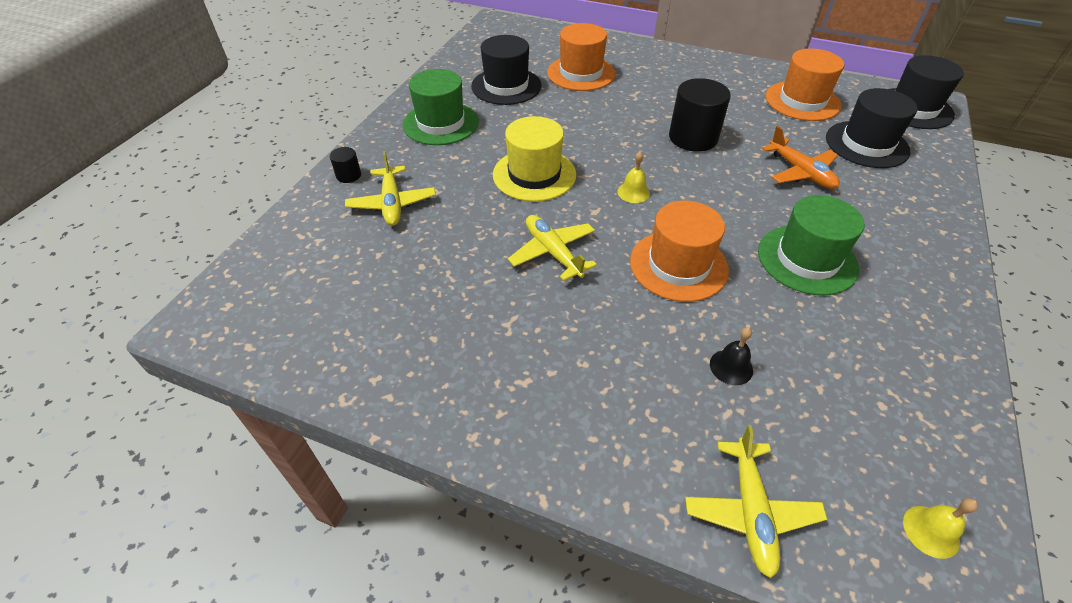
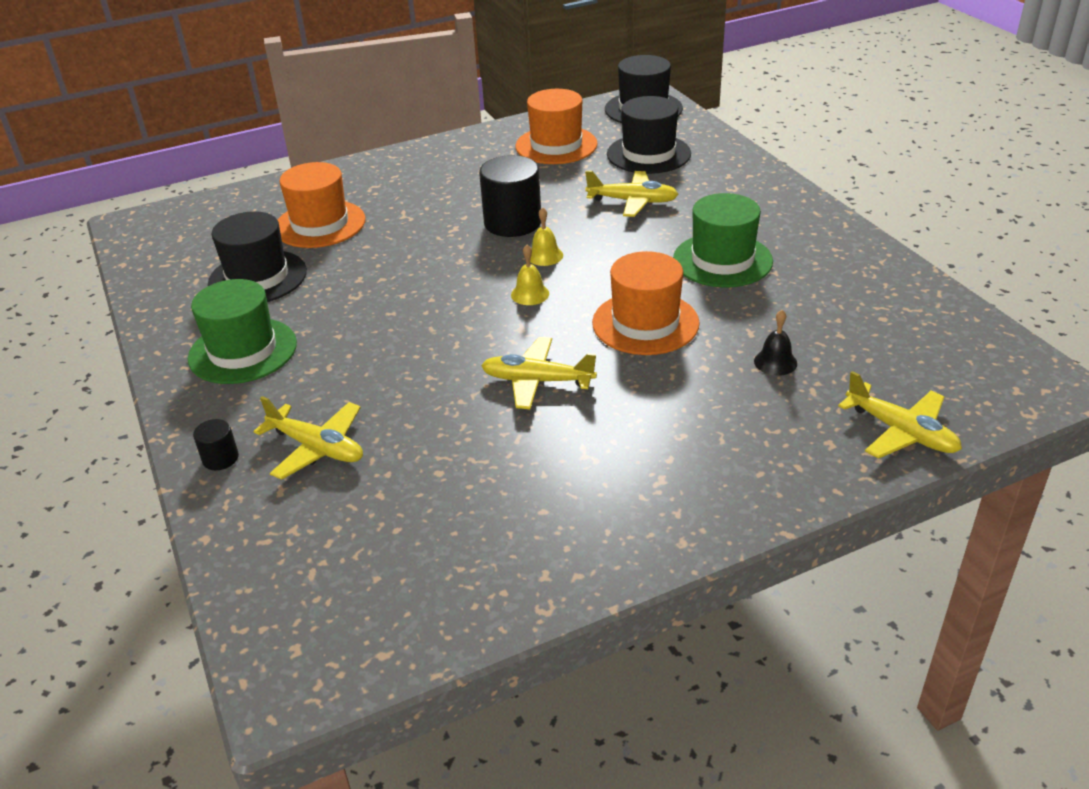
camera: 45 degrees left, 10 degrees down
(534, 175) = (420, 335): yellow hat -> none
(801, 172) = (633, 201): orange plane -> yellow plane
(931, 531) = (989, 365): yellow bell -> yellow bell (545, 256)

